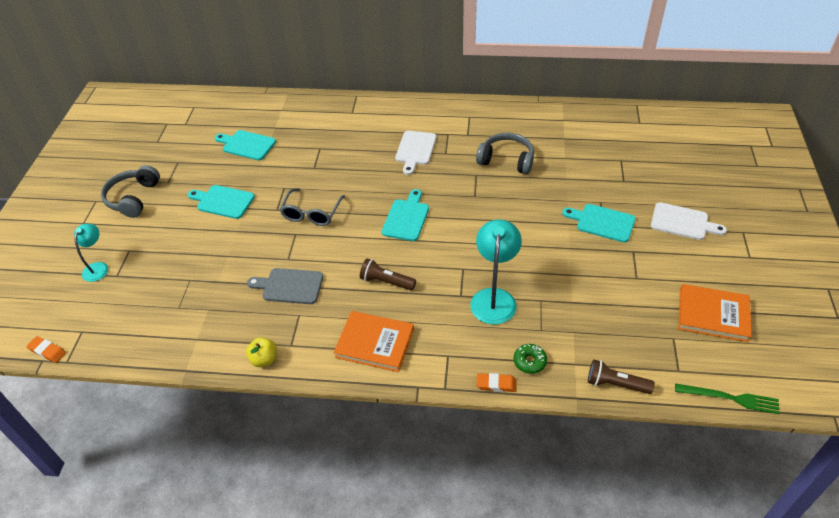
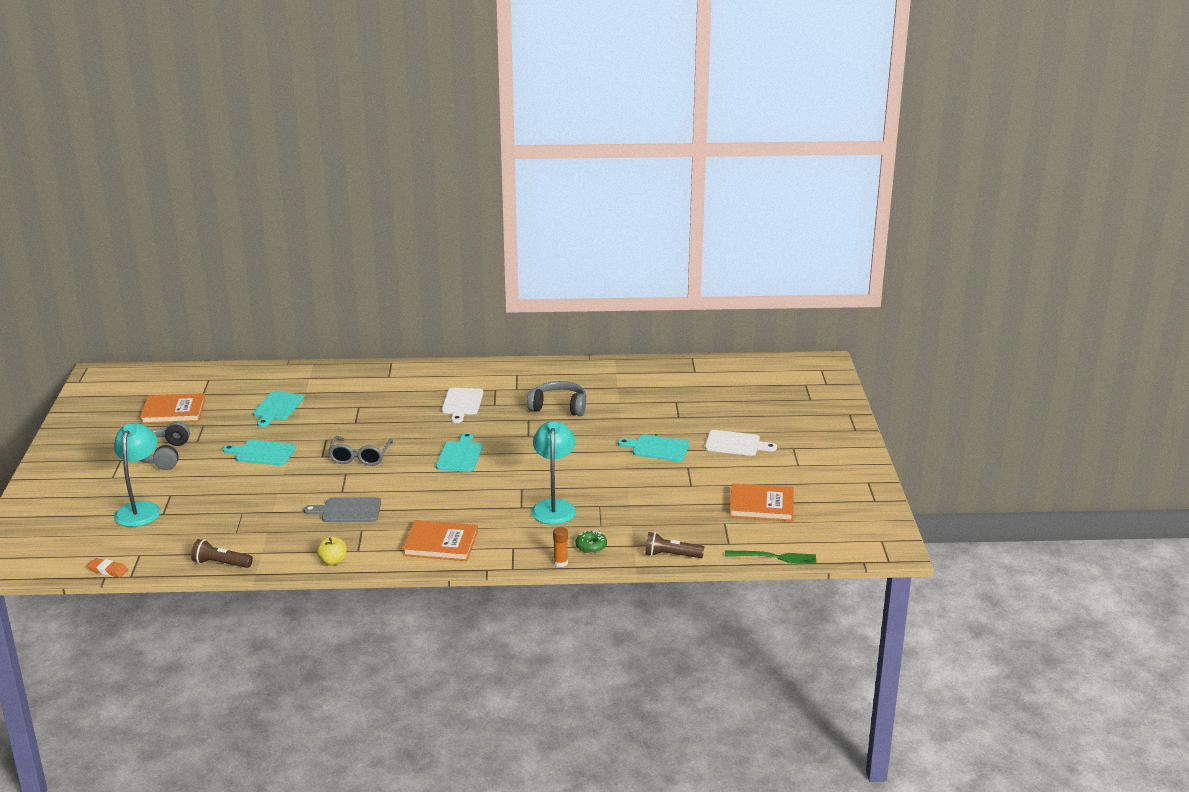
camera: 10 degrees left, 20 degrees down
(98, 267) = (140, 509): turquoise lamp -> turquoise lamp, size x1.68
(155, 144) = (173, 411): none -> orange book
(246, 145) = (277, 408): turquoise cutting board -> turquoise cutting board turned 90 degrees counterclockwise
(386, 281) = (446, 502): brown flashlight -> brown flashlight (221, 563)
(496, 384) = (560, 563): orange eraser -> orange glue stick

